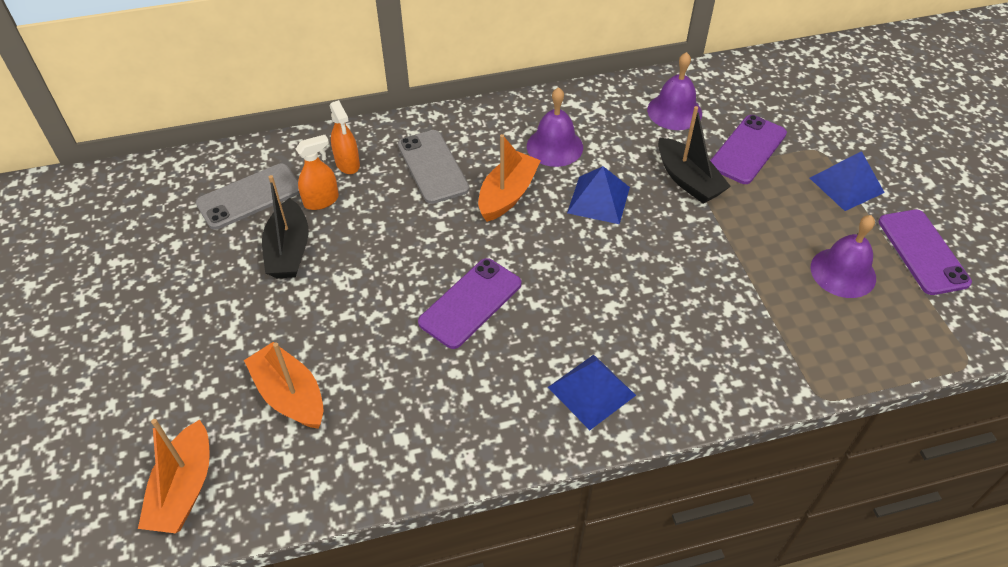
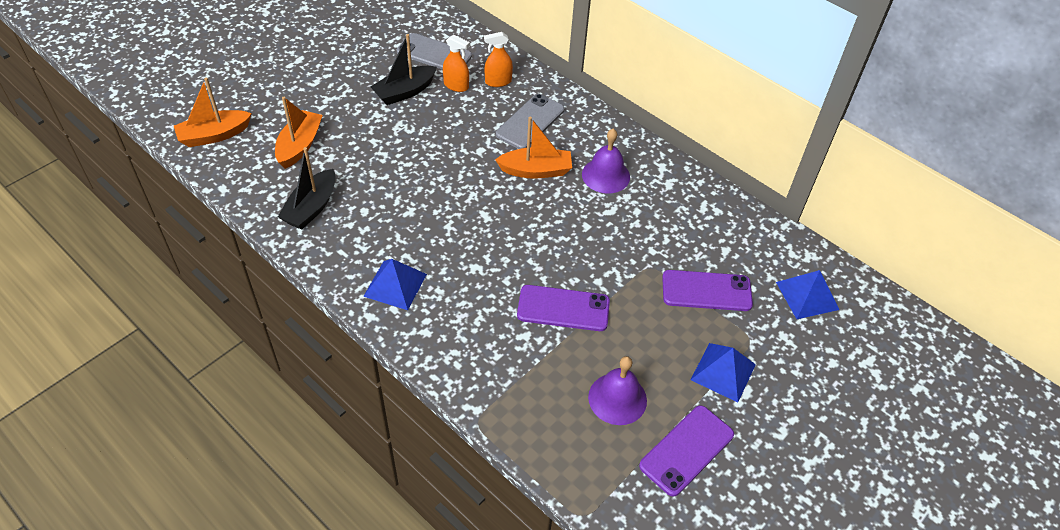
camera: 55 degrees right, 0 degrees up
(347, 164) = (498, 81): orange spray bottle -> orange spray bottle turned 45 degrees clockwise
(470, 303) = (425, 194): purple phone -> purple phone (563, 308)
(598, 200) = (572, 221): blue pyramid -> blue pyramid (807, 295)
(674, 111) = (709, 229): purple bell -> none
(688, 180) = (637, 265): black boat -> black boat (311, 208)

